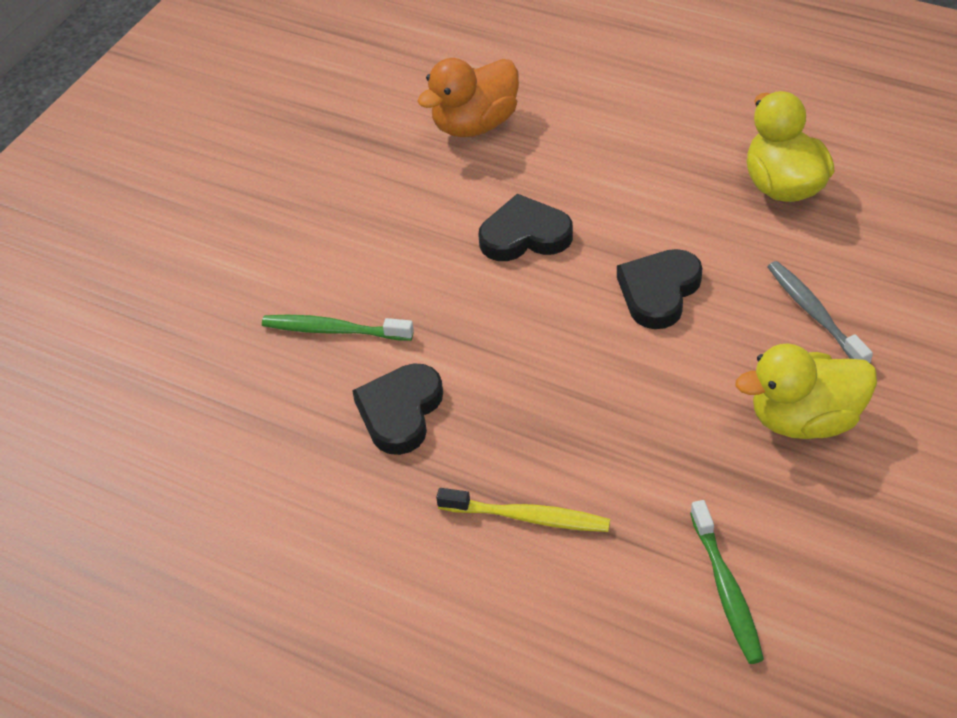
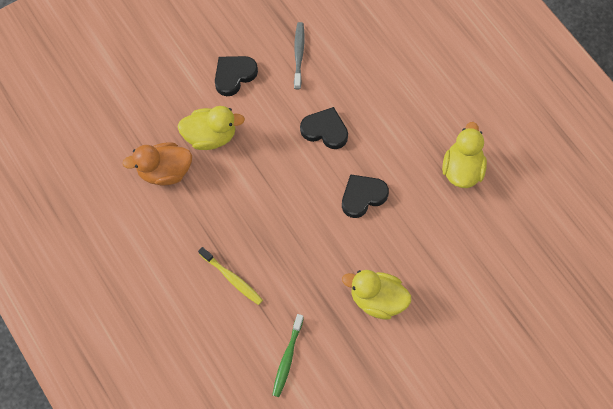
camera: 25 degrees right, 20 degrees up
(334, 330) = (210, 136): green toothbrush -> yellow duck
(400, 412) = (213, 196): black heart -> black heart (234, 75)
(475, 124) = (345, 49): orange duck -> orange duck (165, 171)
(814, 314) = (422, 248): grey toothbrush -> grey toothbrush (298, 54)

